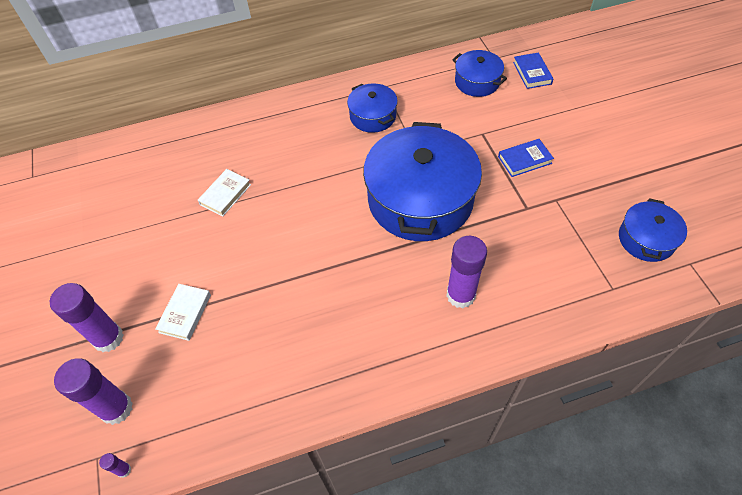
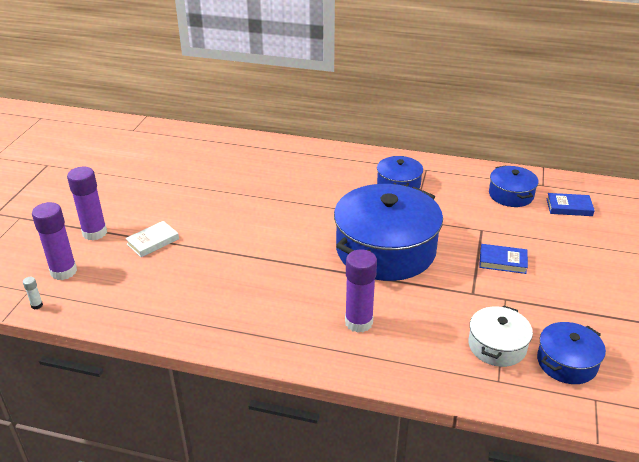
camera: 30 degrees right, 20 degrees down
(124, 470) = (37, 305): purple glue stick -> white glue stick
(225, 194) = (243, 188): white book -> none
(532, 73) = (569, 207): blue book -> blue book turned 75 degrees clockwise
(586, 253) = (497, 346): none -> white pot

